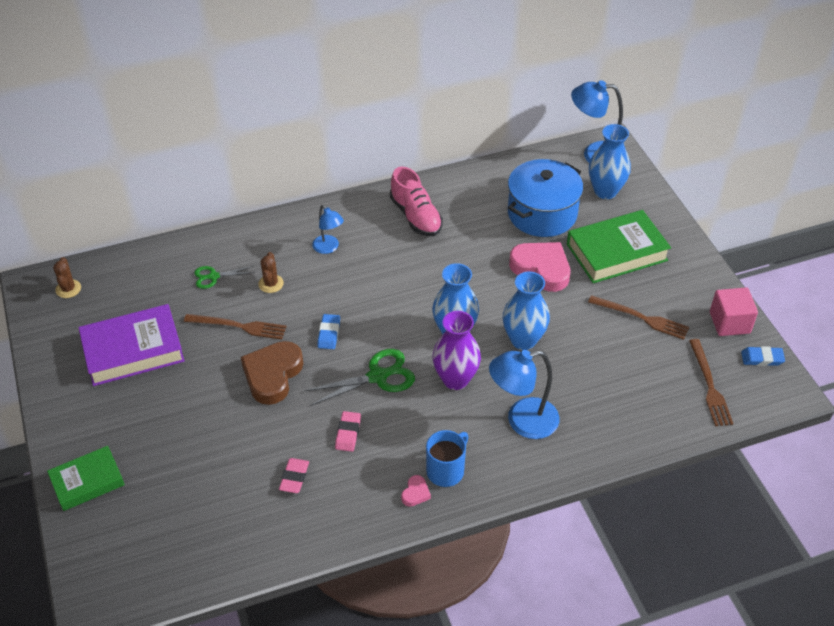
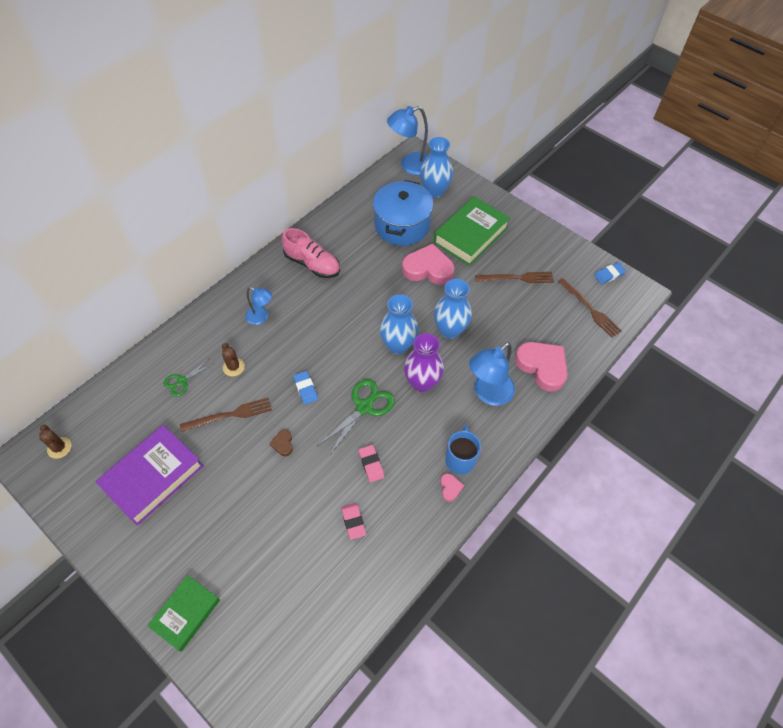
camera: 30 degrees left, 10 degrees up
(272, 375) = (283, 444): brown heart -> brown heart, size x0.44
(606, 421) = (542, 367): none -> pink heart
(729, 323) = (574, 257): pink cube -> none

